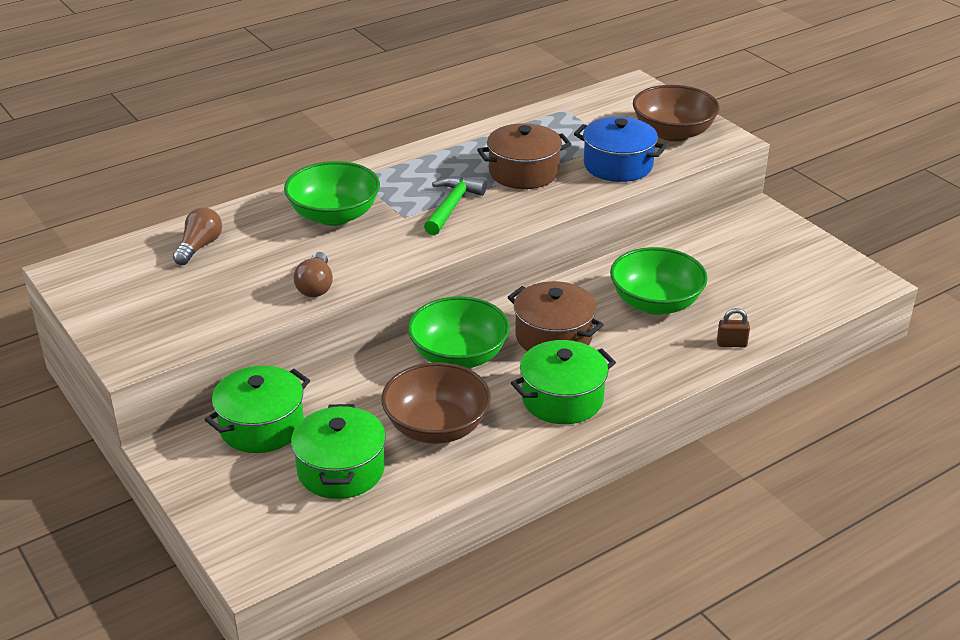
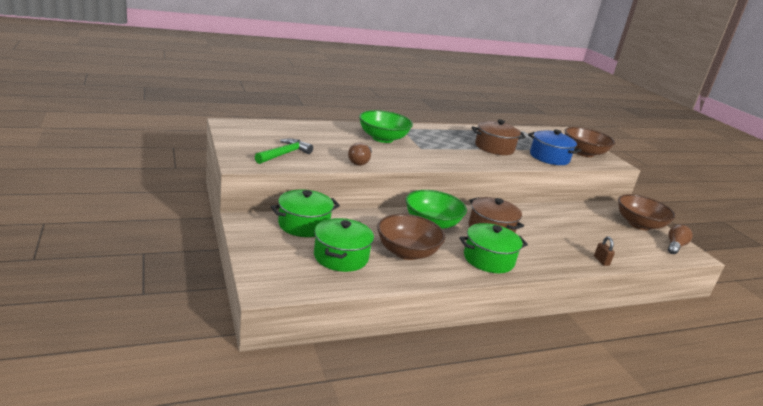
camera: 10 degrees right, 10 degrees down
(199, 247) = (304, 132): brown light bulb -> brown light bulb (675, 246)
(452, 206) = (449, 150): green hammer -> green hammer (284, 154)
(655, 303) = (556, 230): green bowl -> none
(731, 344) = (601, 261): brown padlock -> brown padlock turned 60 degrees clockwise
(783, 245) = (639, 224): none -> brown bowl

